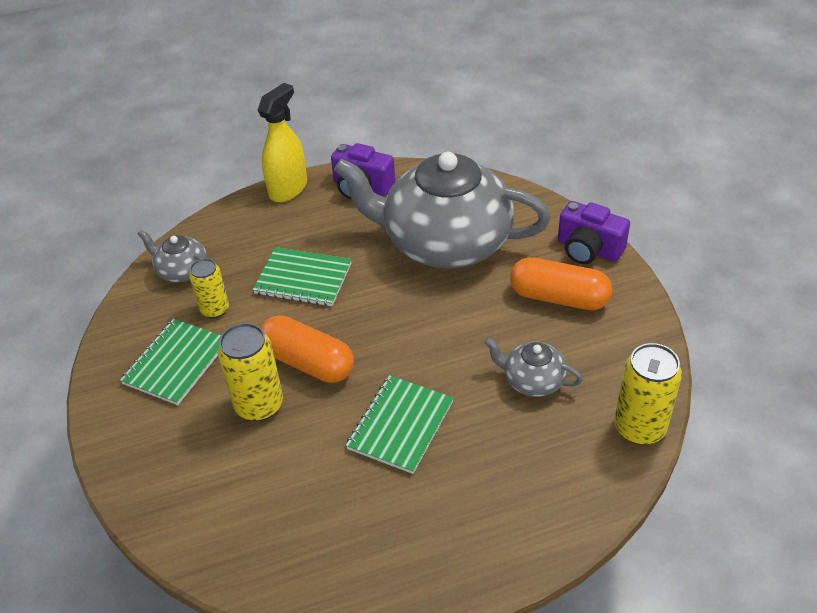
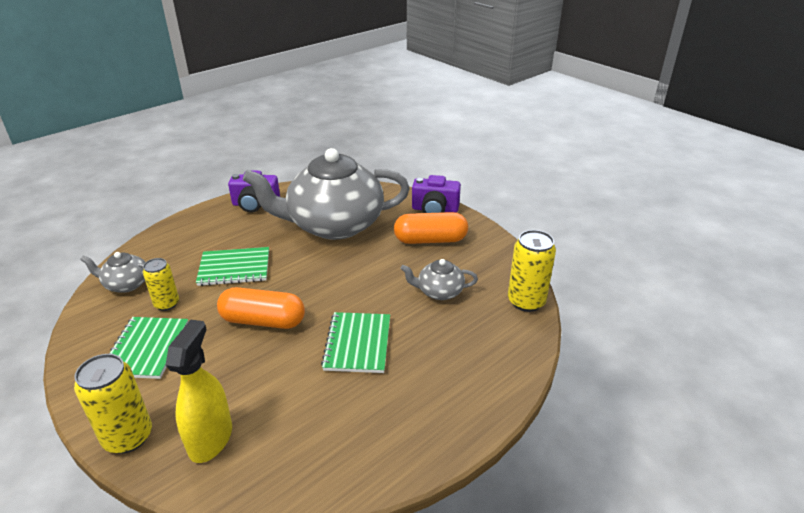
camera: 25 degrees left, 10 degrees down
(259, 405) = (234, 360): yellow can -> yellow can (128, 437)
(288, 189) = (197, 215): yellow spray bottle -> yellow spray bottle (211, 439)

